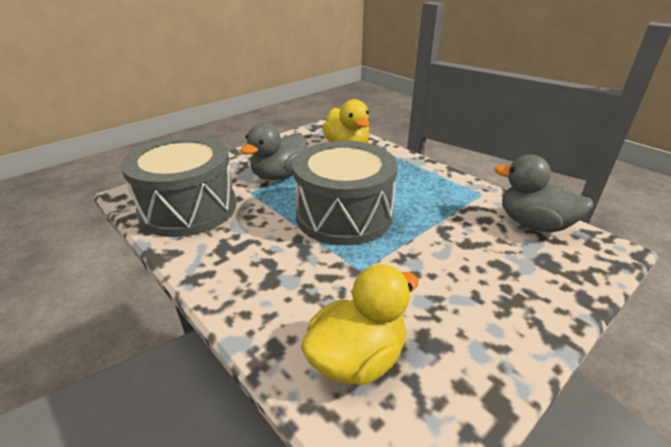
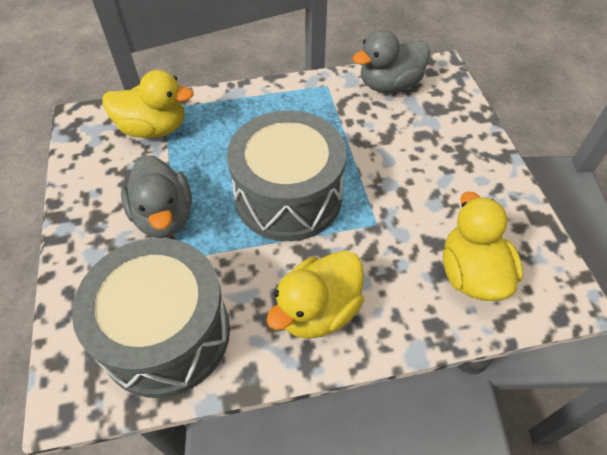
camera: 60 degrees left, 20 degrees up
(245, 267) = (318, 310): none -> yellow duck

